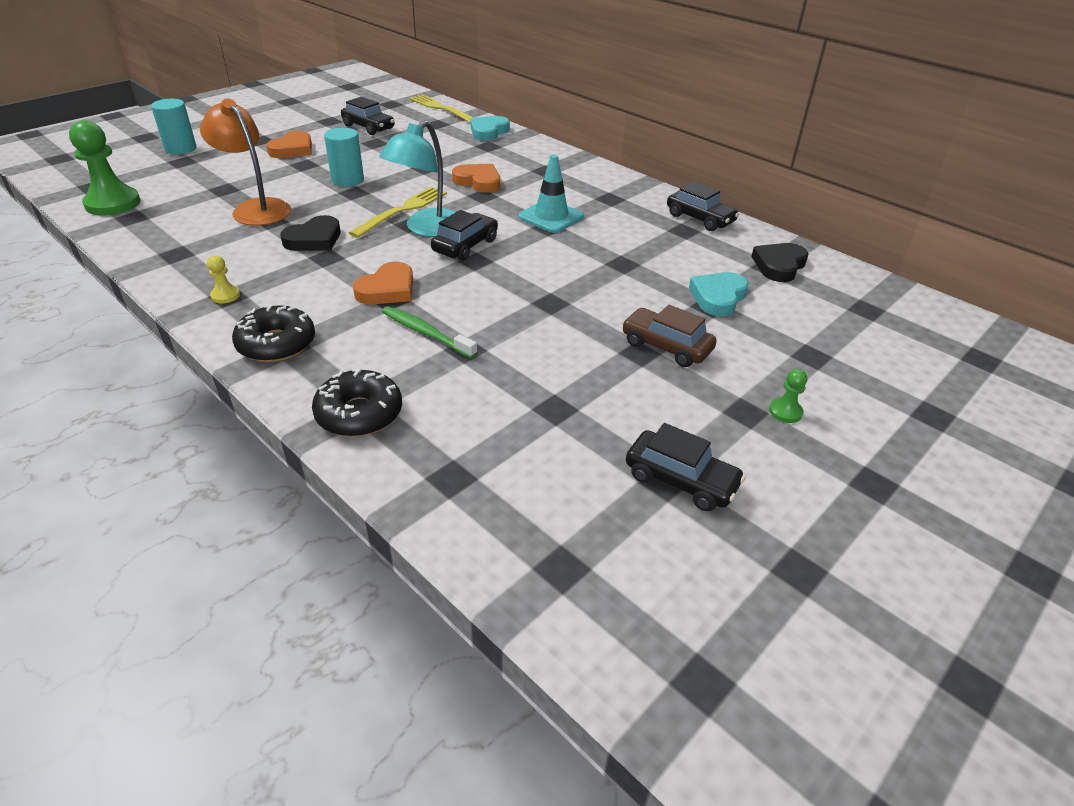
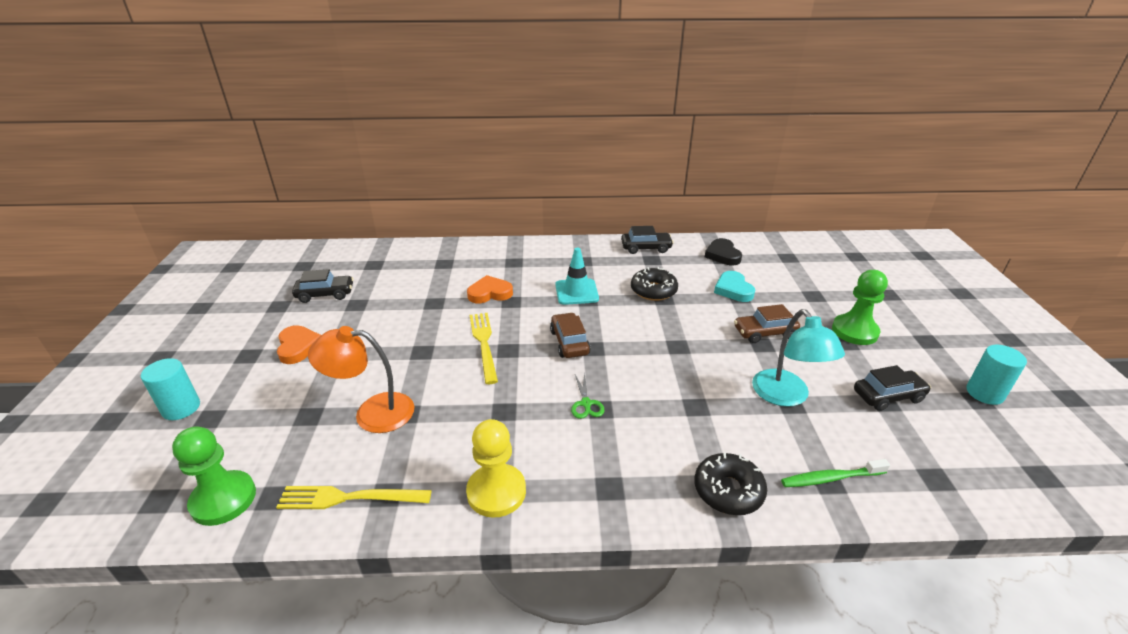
camera: 45 degrees left, 5 degrees down
(225, 295) = (496, 492): yellow pawn -> yellow pawn, size x2.20
(276, 344) = (600, 493): black donut -> black donut (653, 290)
(314, 239) = (469, 405): black heart -> none
(347, 180) = (398, 345): turquoise cylinder -> turquoise cylinder (984, 393)
(387, 289) = (586, 403): orange heart -> green scissors
(426, 333) = (660, 413): green toothbrush -> green toothbrush (831, 478)
(427, 229) = (525, 346): turquoise lamp -> turquoise lamp (786, 396)
(442, 109) = (354, 251): yellow fork -> yellow fork (349, 498)
(465, 246) = (569, 342): black car -> brown car
(488, 131) = (424, 252): turquoise heart -> none
(785, 412) = (854, 331): green pawn -> green pawn, size x2.20

